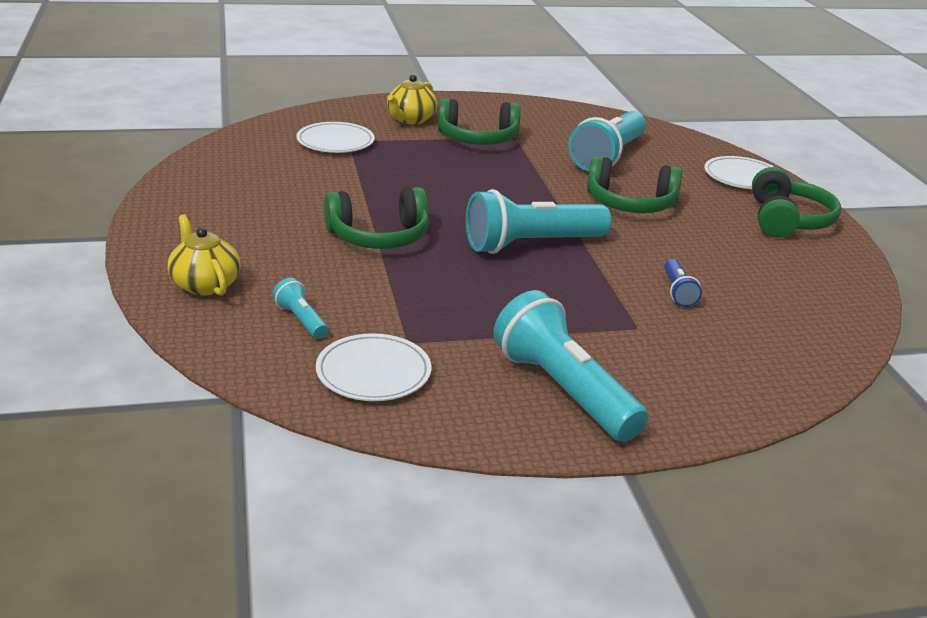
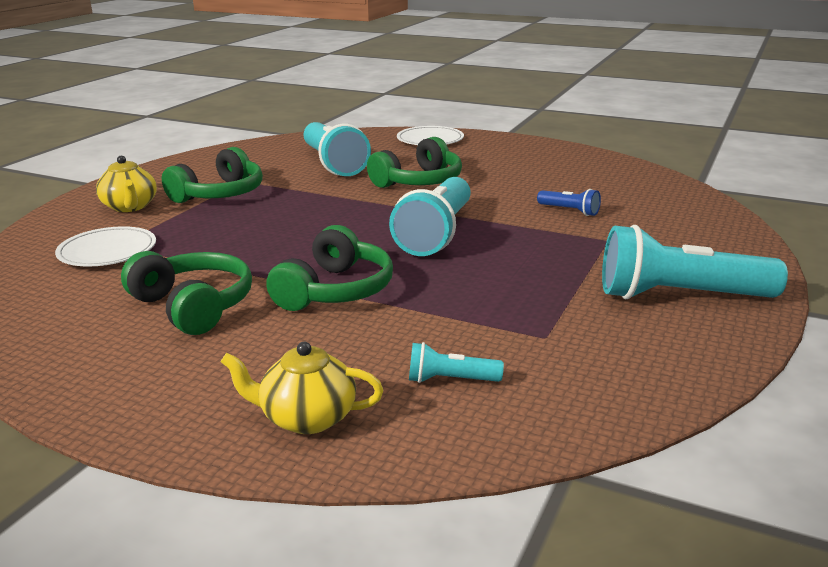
camera: 50 degrees left, 5 degrees down
(373, 372) = (585, 371): white plate -> none
(787, 220) = (508, 149): green headphones -> green headphones (193, 306)

